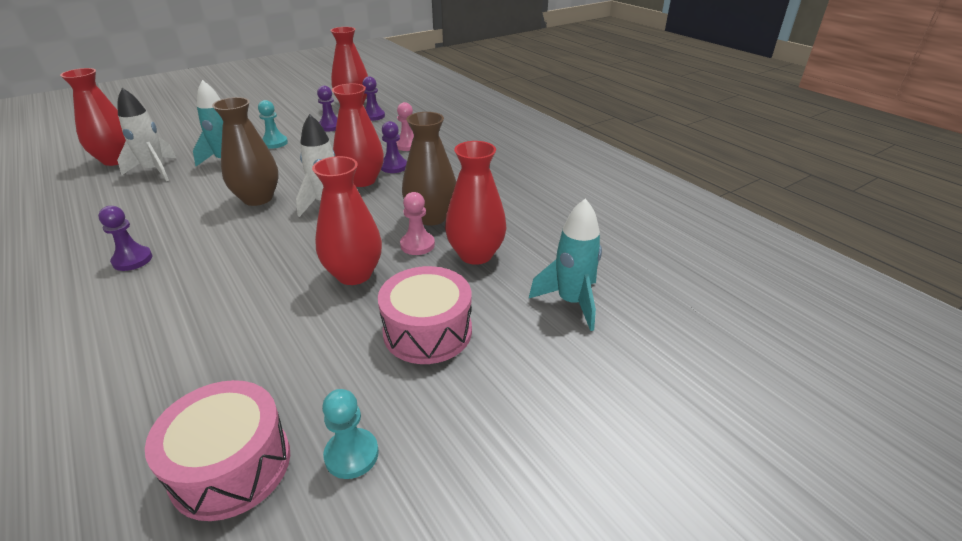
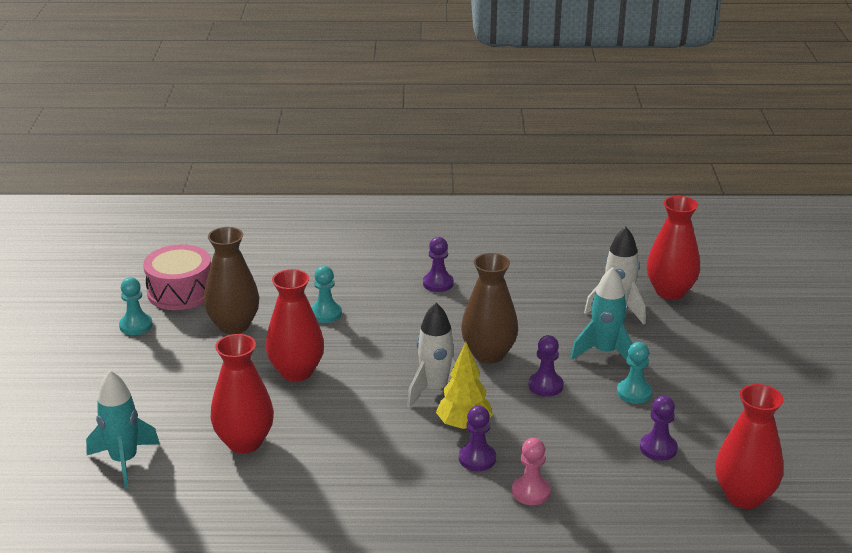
camera: 125 degrees right, 5 degrees down
(231, 303) = (325, 314): none -> turquoise pawn
(362, 180) = (464, 425): red vase -> yellow tree
(373, 116) = (671, 498): purple pawn -> purple pawn (545, 386)
(417, 245) = (298, 416): pink pawn -> none
(427, 331) = (189, 382): pink drum -> none
(431, 217) = (335, 442): brown vase -> brown vase (234, 325)

